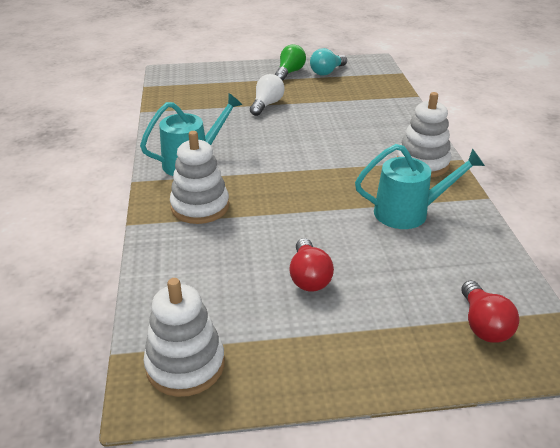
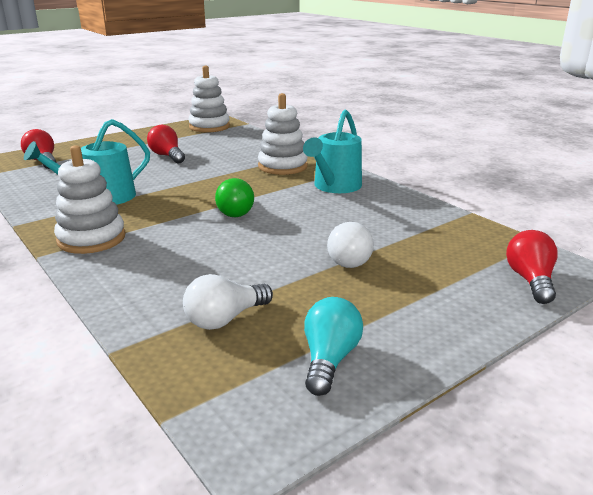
camera: 150 degrees right, 10 degrees down
(195, 73) = (530, 280): none -> red light bulb
(289, 72) = (395, 332): green light bulb -> green light bulb (235, 211)
(359, 94) = (225, 319): none -> white light bulb

